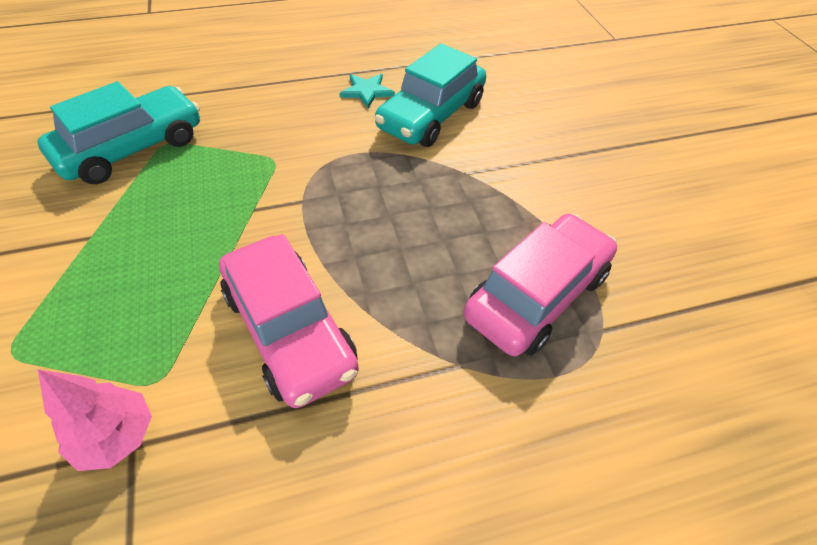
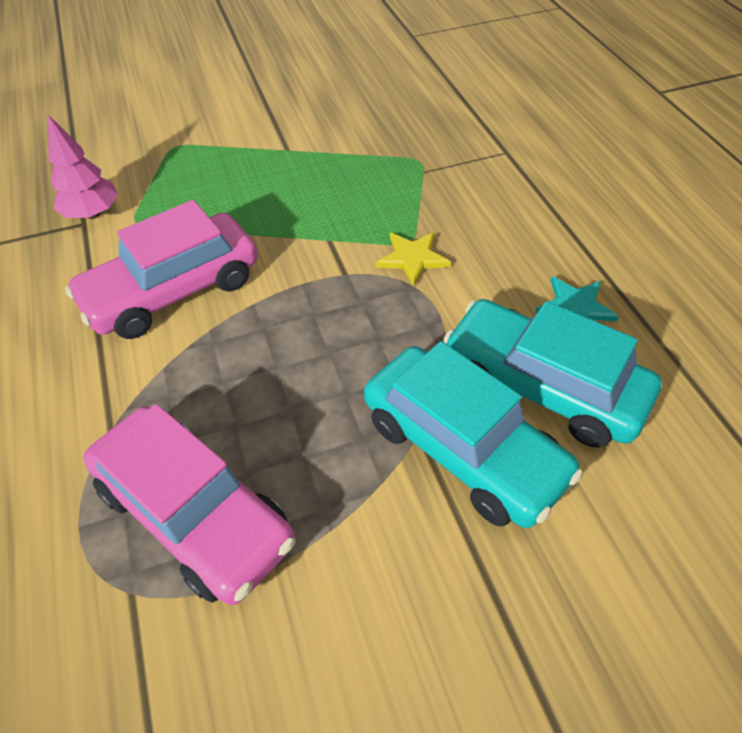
camera: 90 degrees right, 0 degrees up
(132, 148) = (407, 142): turquoise car -> turquoise car (463, 448)
(295, 160) = (412, 258): none -> yellow star

